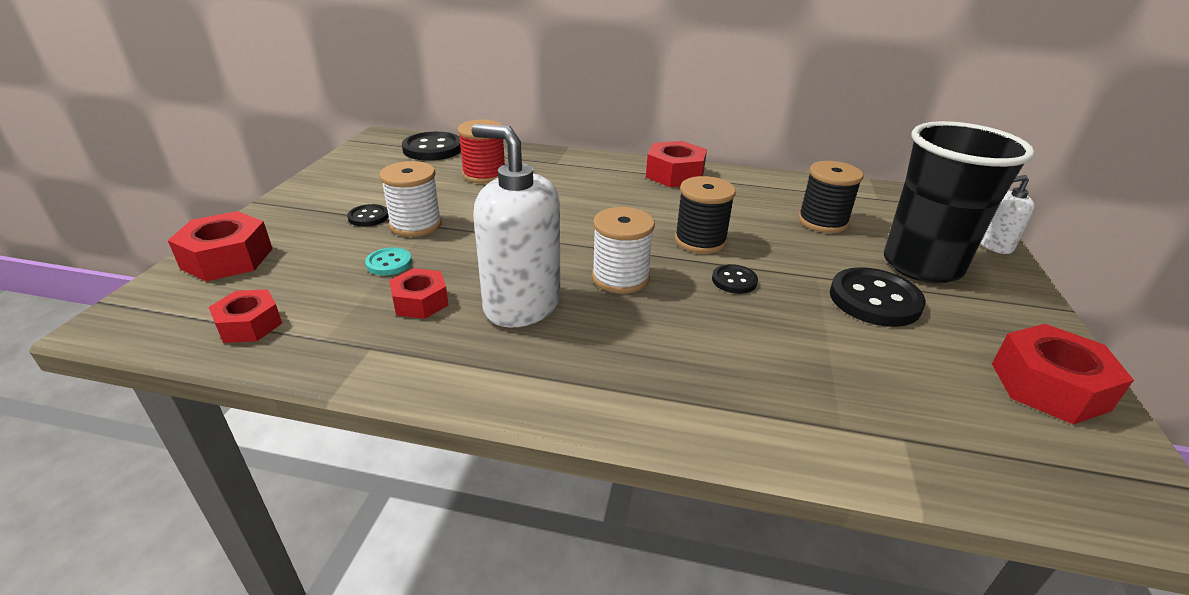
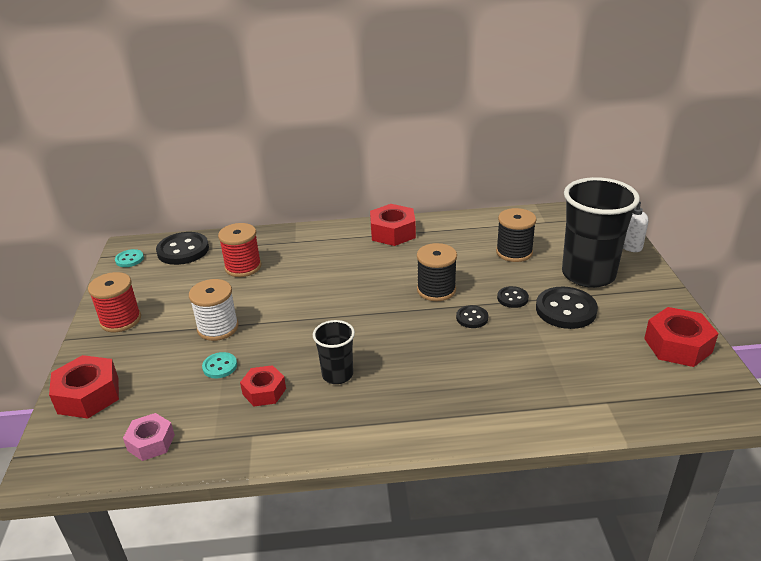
camera: 15 degrees left, 0 degrees up
(249, 325) = (151, 442): red nut -> pink nut
(321, 196) = (120, 320): none -> red spool
(368, 217) = (175, 330): black button -> black button (512, 298)
(373, 147) = (129, 259): none -> turquoise button
(521, 305) = (337, 375): white soap dispenser -> black cup
(620, 278) = (394, 335): white spool -> none

